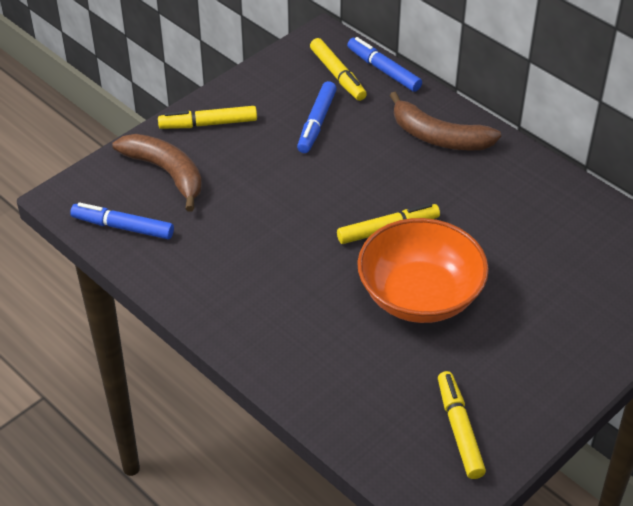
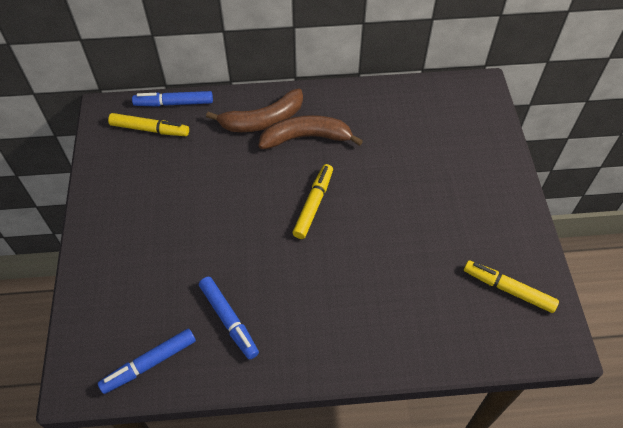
camera: 50 degrees left, 10 degrees up
(166, 173) = (127, 295): brown banana -> brown banana (306, 137)
(208, 124) = (108, 234): yellow marker -> none
(317, 123) = (179, 172): blue marker -> blue marker (229, 320)
(420, 296) = (384, 229): orange bowl -> none

